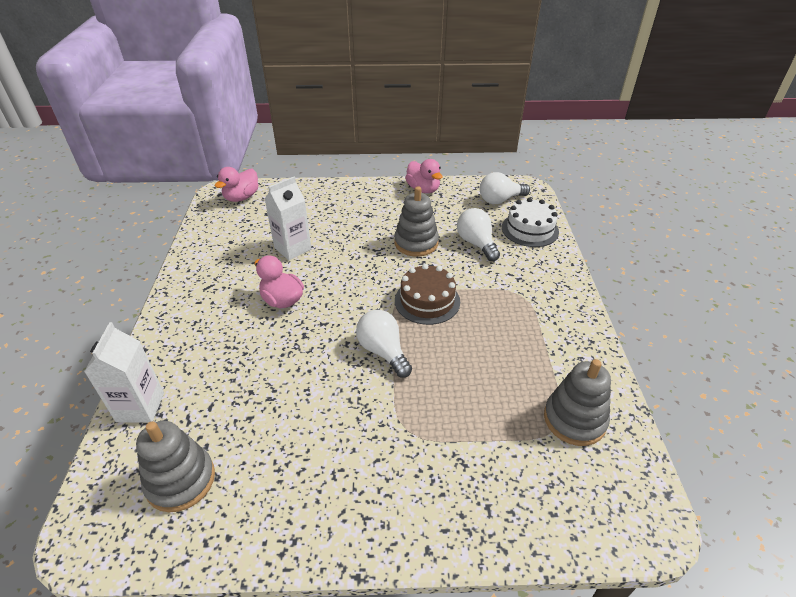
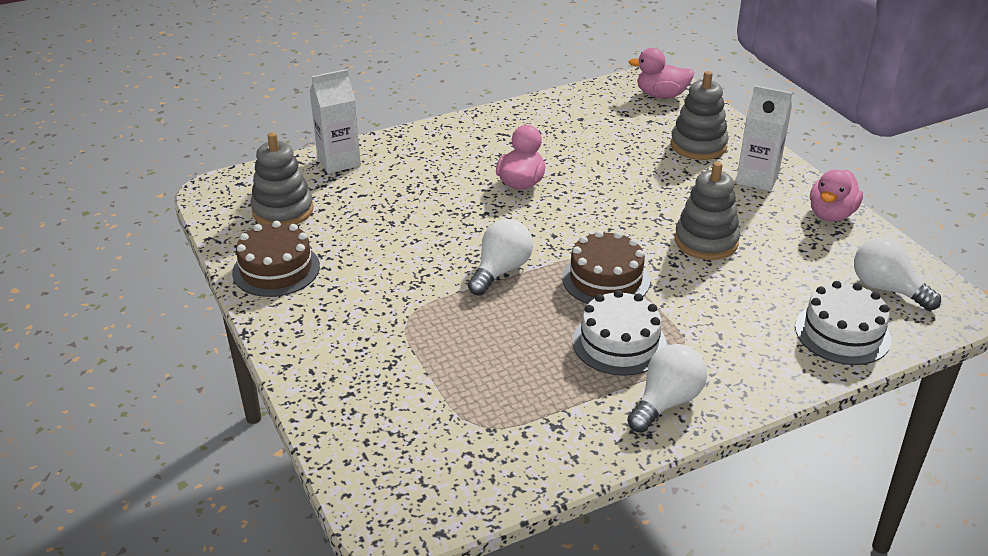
camera: 65 degrees right, 5 degrees down
(274, 516) = (276, 269): none -> brown cake
(292, 248) = (607, 159): white carton -> white carton (757, 179)
(476, 243) = (756, 291): white light bulb -> white light bulb (666, 402)
(497, 320) = (619, 343): none -> white cake
(574, 419) = (501, 438): grey stacking toy -> grey stacking toy (698, 145)

